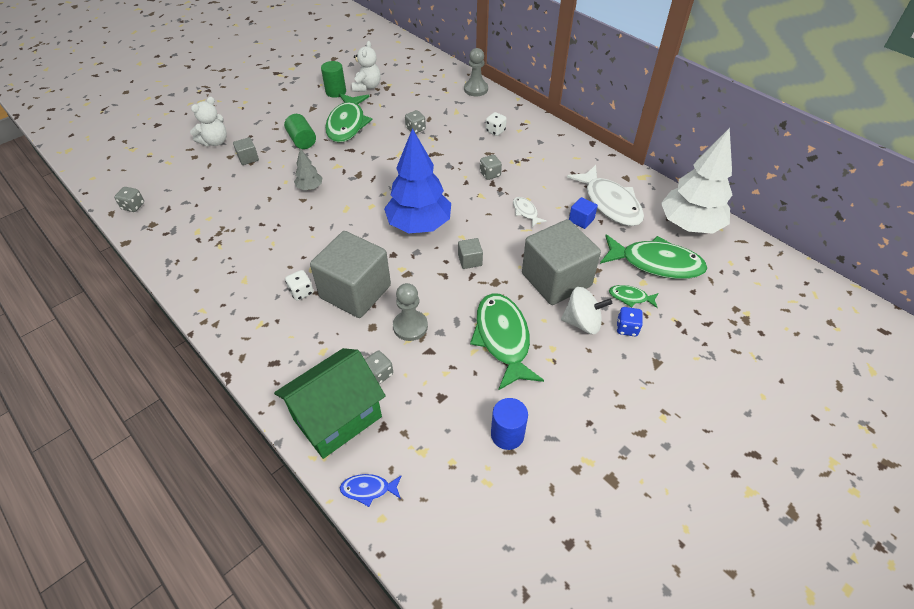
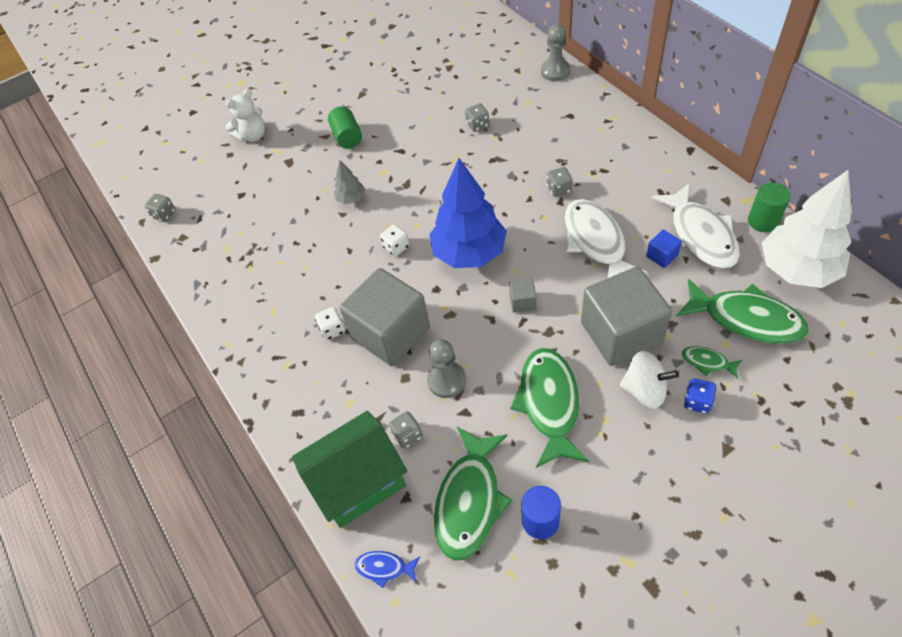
camera: 15 degrees right, 5 degrees up
(248, 158) = (287, 158): grey cube -> none
(336, 92) = (390, 72): green cylinder -> green cylinder (763, 221)
(347, 124) = (399, 116): green fish -> green fish (469, 500)
(367, 87) = (426, 66): white teddy bear -> none
(495, 131) = (572, 130): white dice -> white dice (396, 247)
(526, 212) = (596, 242): white fish -> white fish, size x2.18

